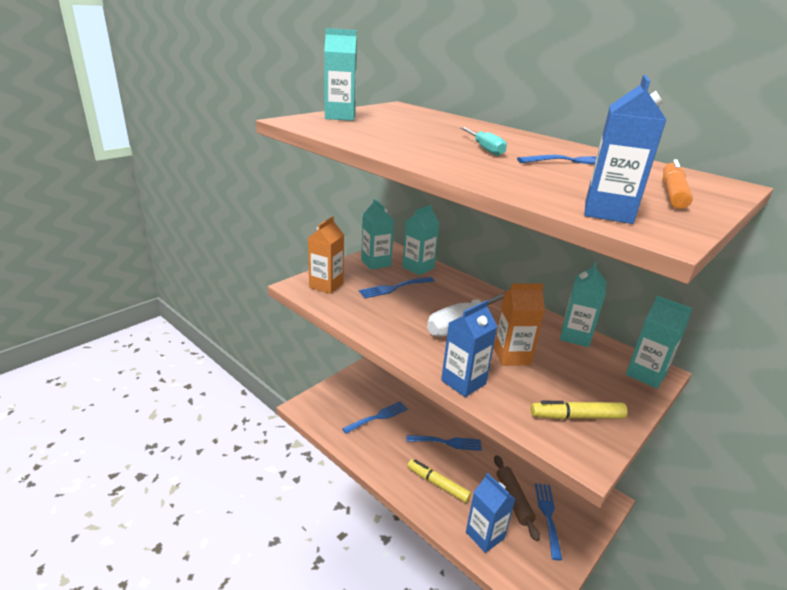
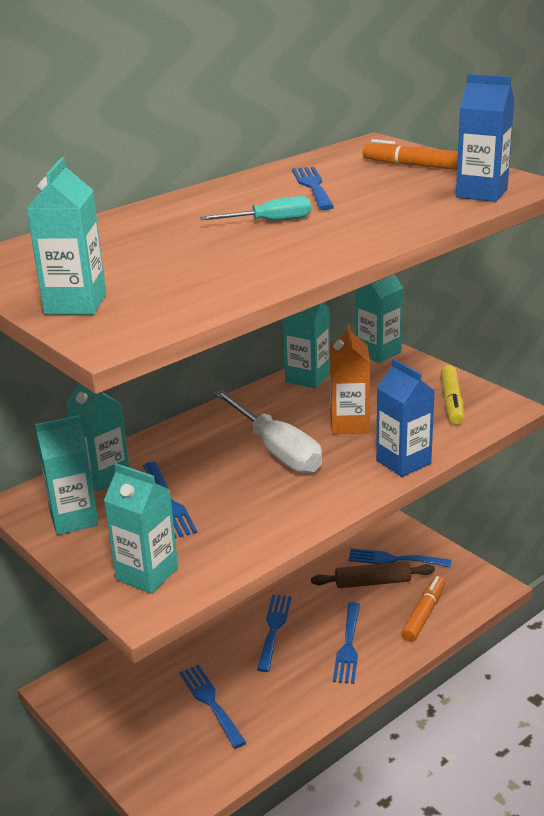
camera: 80 degrees left, 0 degrees up
(326, 285) = (147, 574): orange carton -> turquoise carton
(437, 484) = (348, 646): yellow marker -> blue fork
(485, 535) = (424, 614): blue carton -> orange marker

